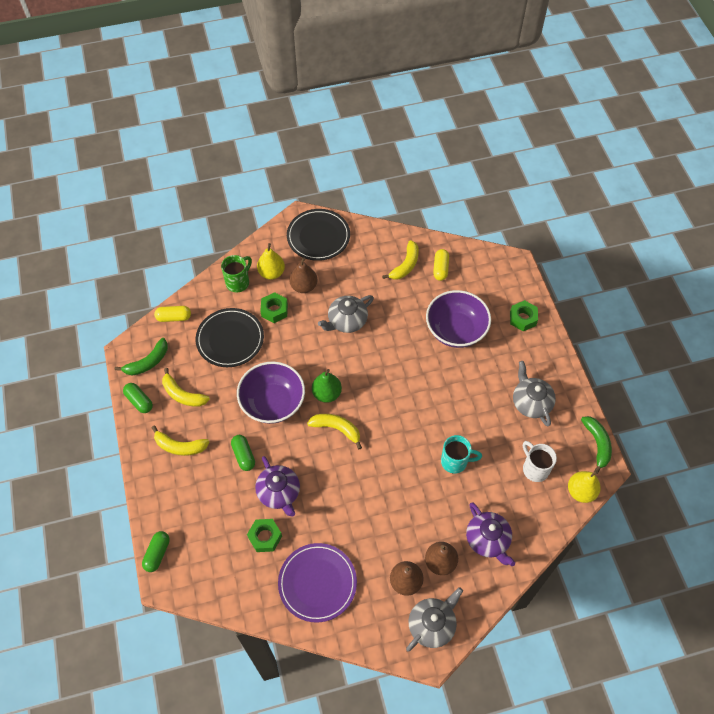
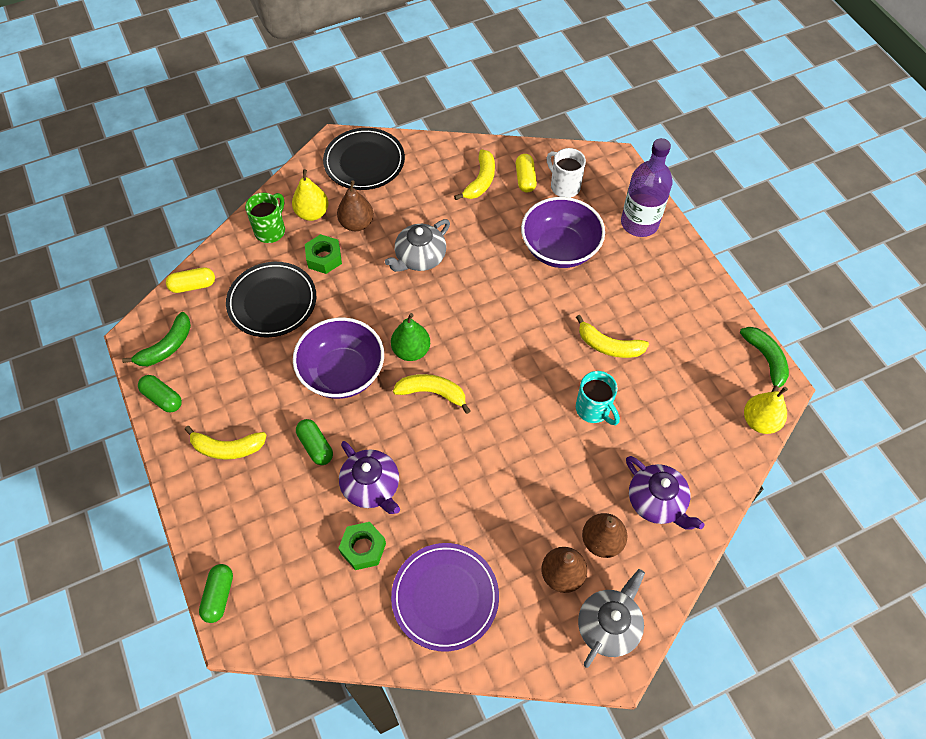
camera: 10 degrees left, 0 degrees up
(183, 394) = (221, 381): yellow banana -> yellow banana (609, 346)
(455, 461) = (593, 409): turquoise mug -> turquoise mug turned 60 degrees clockwise
(523, 318) = (639, 223): green nut -> purple bottle
(531, 402) = (672, 322): grey teapot -> none
(535, 468) = (696, 402): white mug -> white mug (564, 186)

